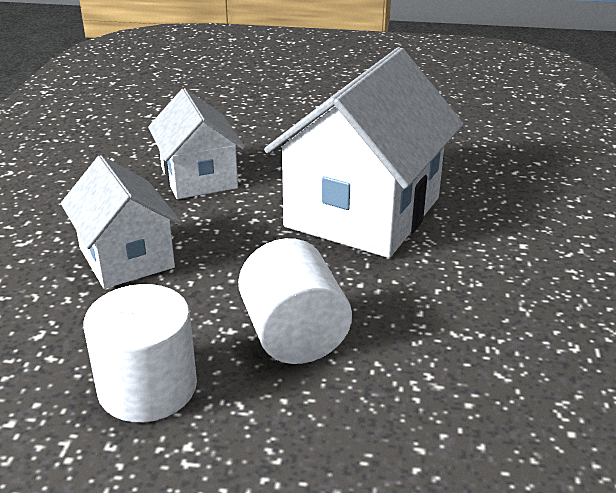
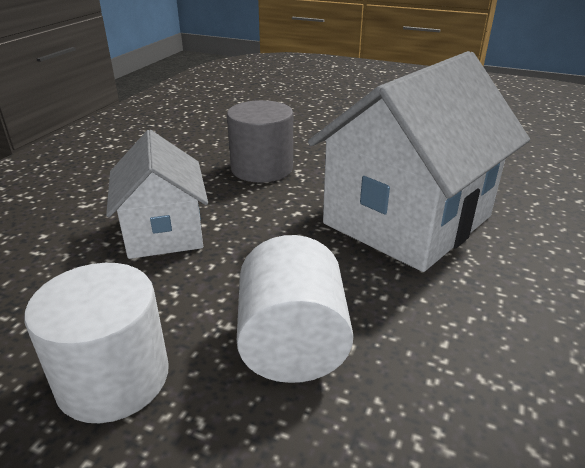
camera: 15 degrees right, 0 degrees up
(199, 178) = (262, 168): white house -> grey cylinder

